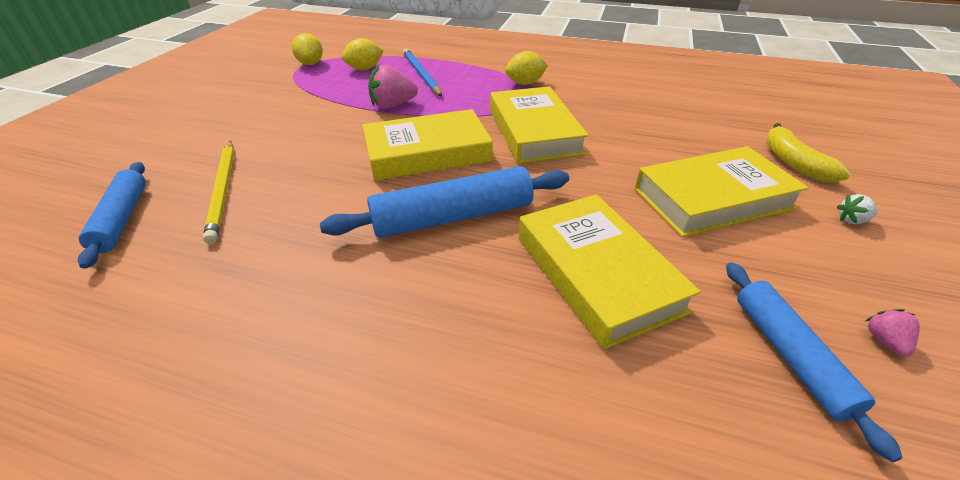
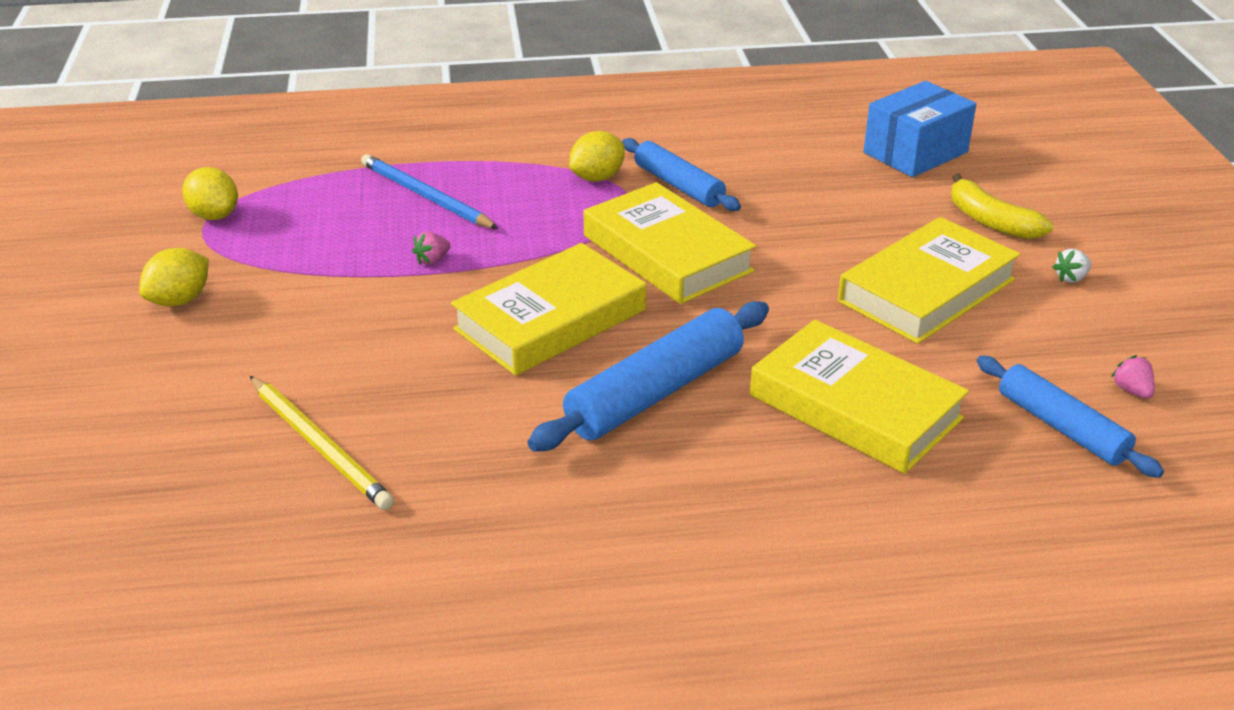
camera: 25 degrees left, 5 degrees down
(122, 219) = (220, 519): blue rolling pin -> blue rolling pin (679, 185)
(364, 69) = (321, 206): yellow lemon -> yellow lemon (180, 300)
(393, 105) = (432, 260): pink strawberry -> pink strawberry, size x0.51
(752, 108) = (915, 152): none -> blue box

